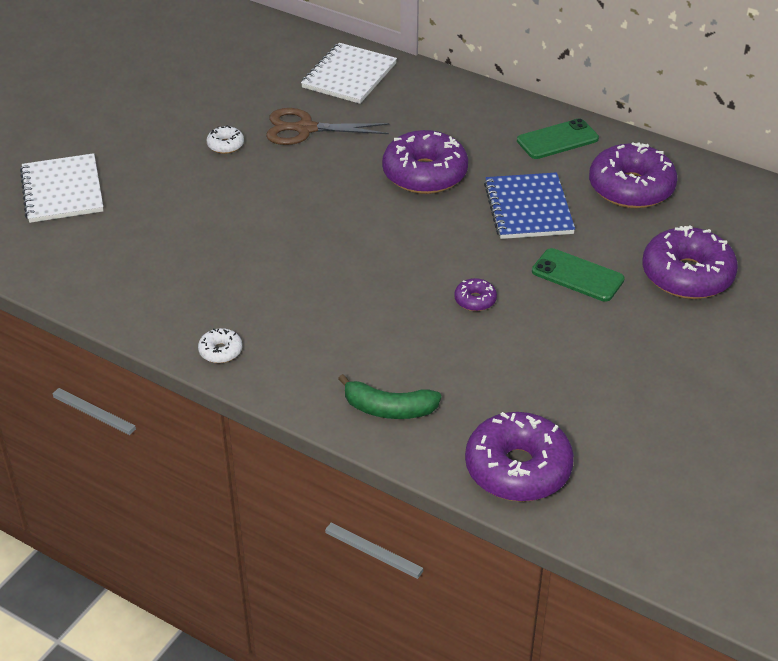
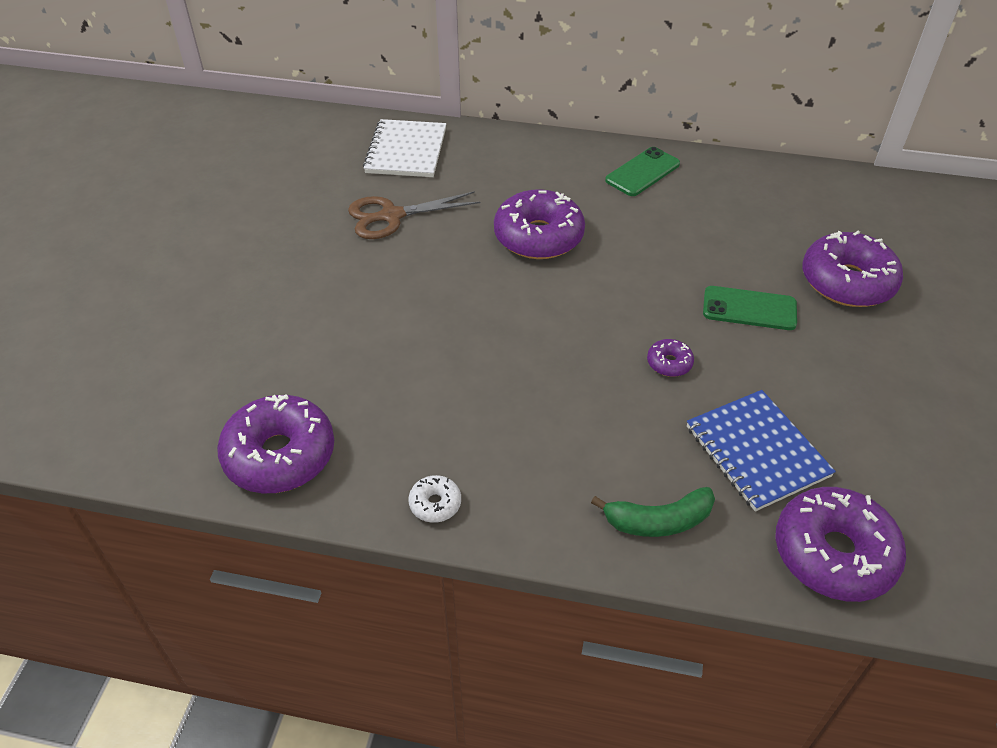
camera: 20 degrees left, 5 degrees up
(62, 191) = (155, 350): white notebook -> none
(225, 145) = (316, 253): white donut -> none
(528, 208) = (659, 249): blue notebook -> blue notebook (757, 451)
(631, 188) = (739, 205): purple donut -> purple donut (280, 455)

